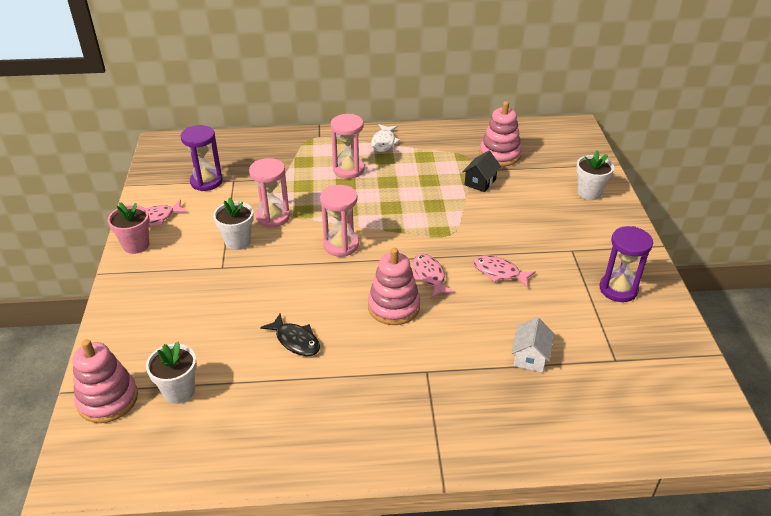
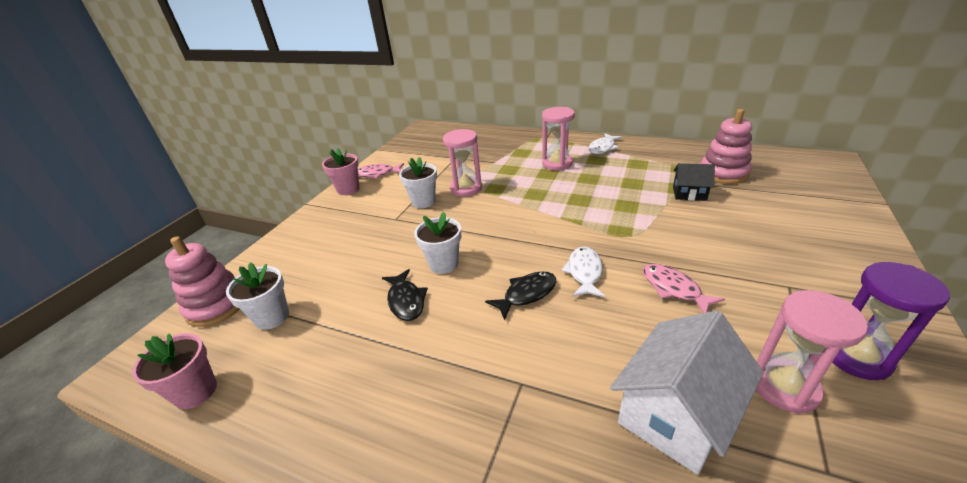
camera: 30 degrees right, 5 degrees down
(168, 465) = (196, 392): none -> pink flower pot
(206, 182) = (434, 155): purple hourglass -> none
(341, 245) = (510, 223): pink hourglass -> pink hourglass (784, 387)
(393, 307) = (526, 294): pink stacking toy -> black fish
(429, 276) = (584, 272): pink fish -> white fish
(480, 182) = (689, 193): black house -> black house turned 45 degrees clockwise
(530, 357) = (675, 414): white house -> white house, size x1.82
(589, 193) = (833, 226): white flower pot -> white flower pot (443, 264)

